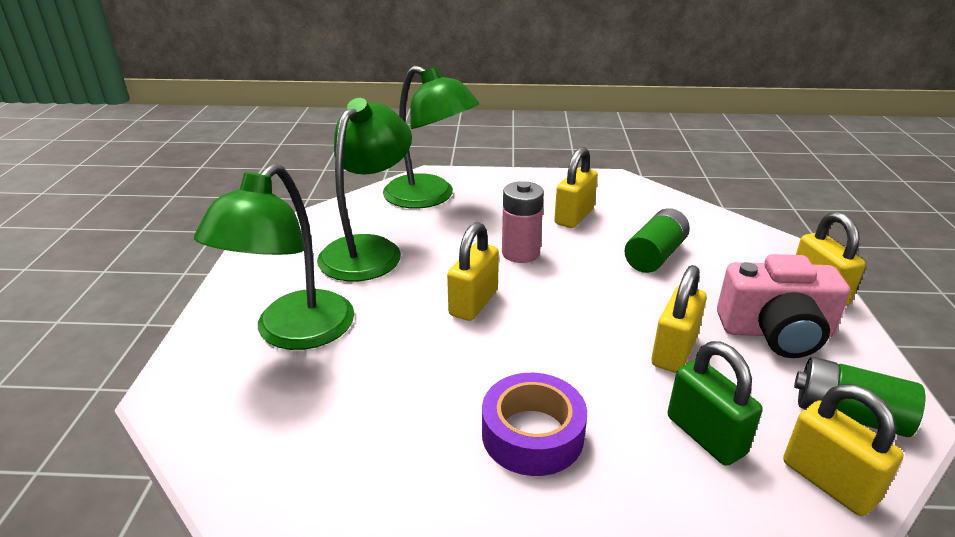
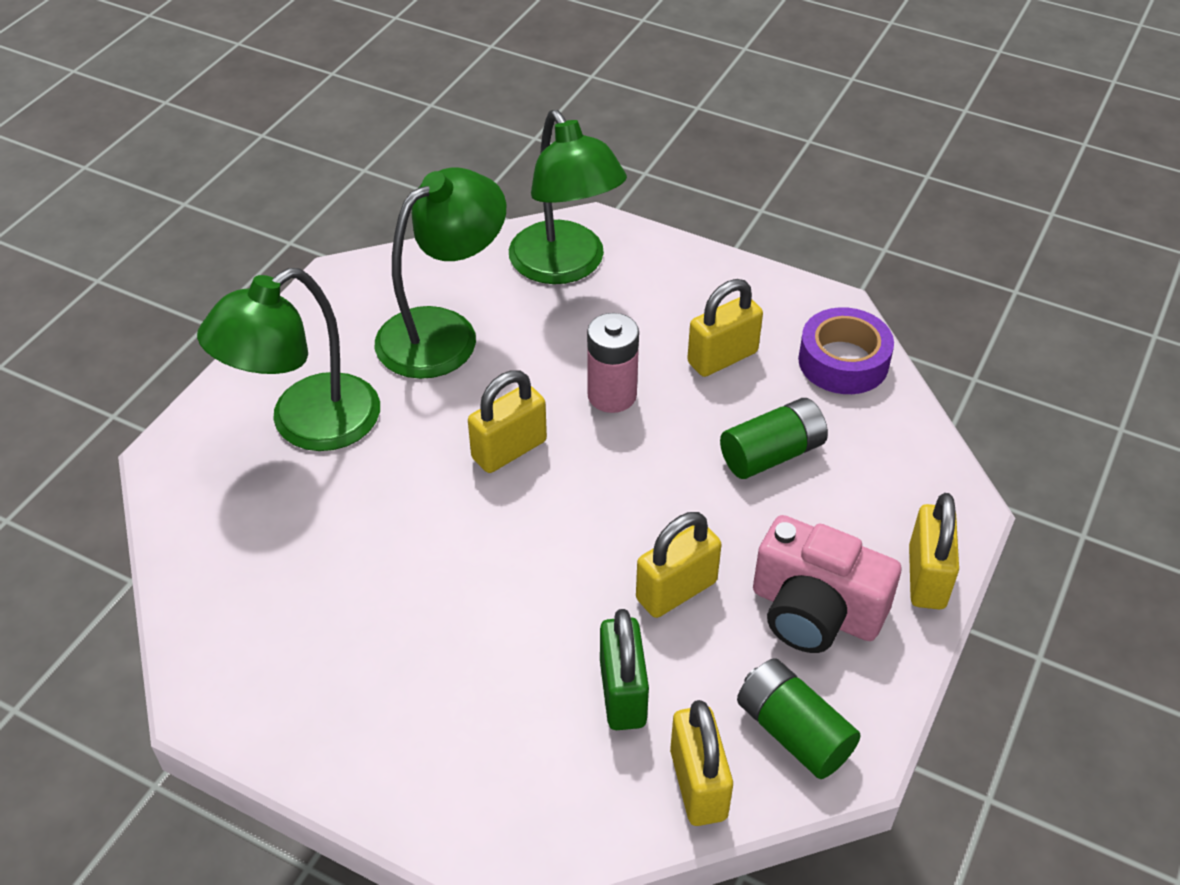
camera: 25 degrees right, 15 degrees up
(532, 434) = (459, 626): purple tape -> purple tape (843, 361)

